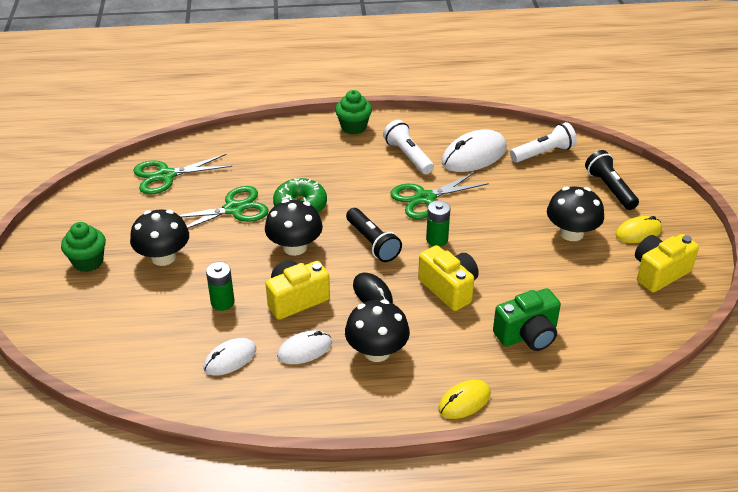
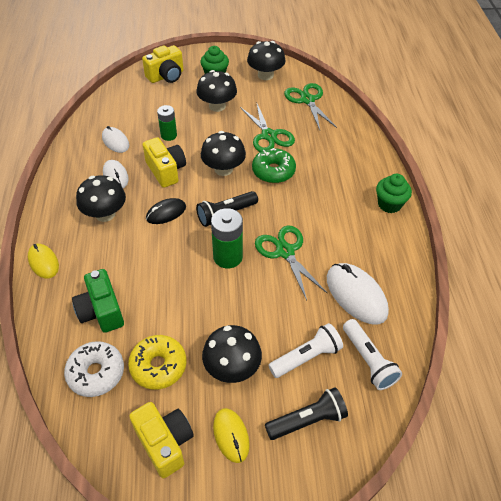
camera: 90 degrees right, 10 degrees up
(100, 212) = (265, 75): none -> black mushroom
(408, 156) = (348, 242): white flashlight -> white flashlight (306, 357)
(437, 239) = (228, 257): green battery -> green battery, size x1.52
(449, 288) = (165, 261): yellow camera -> yellow camera (166, 76)
(583, 283) = (158, 366): none -> yellow donut
(603, 329) = (96, 373): none -> white donut

